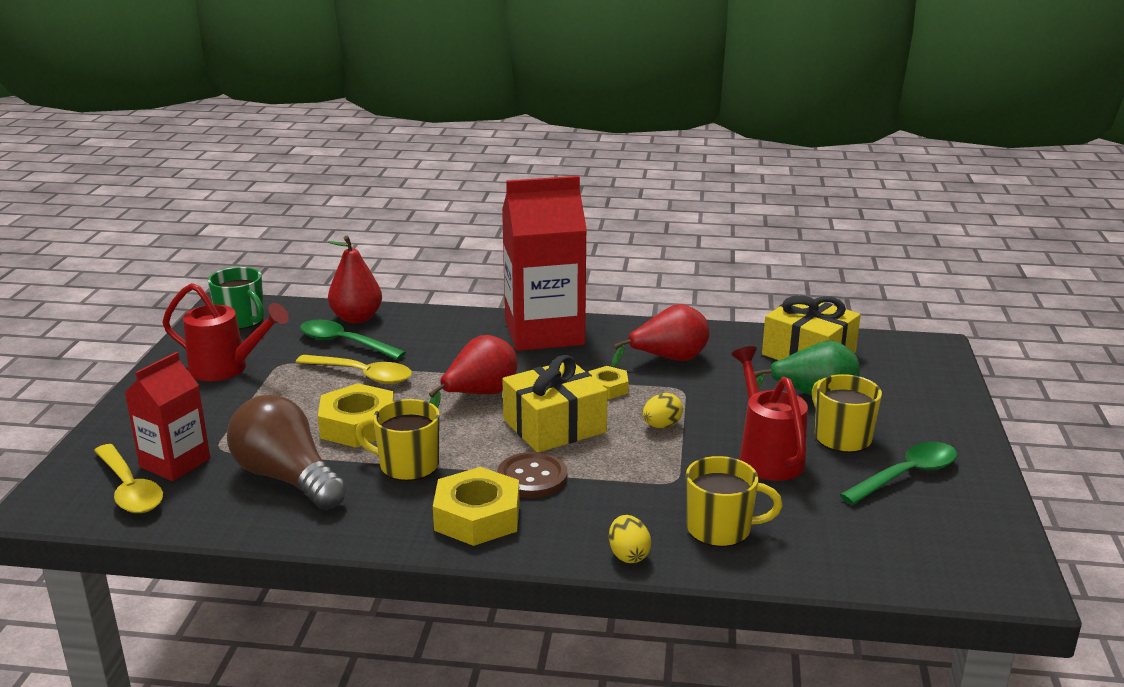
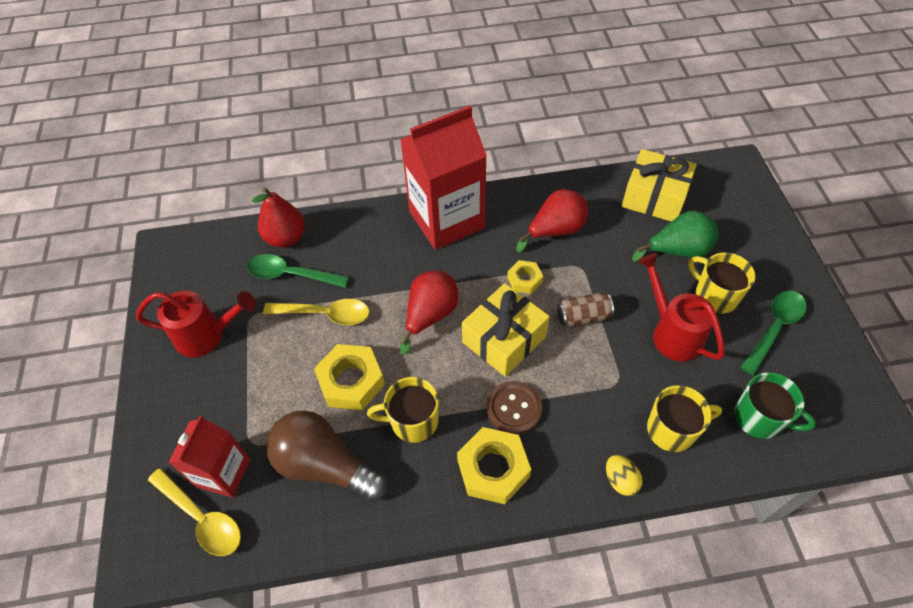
camera: 15 degrees left, 30 degrees up
(241, 320) = (188, 265): green mug -> green mug (759, 418)
(661, 426) = (583, 317): yellow egg -> brown can

